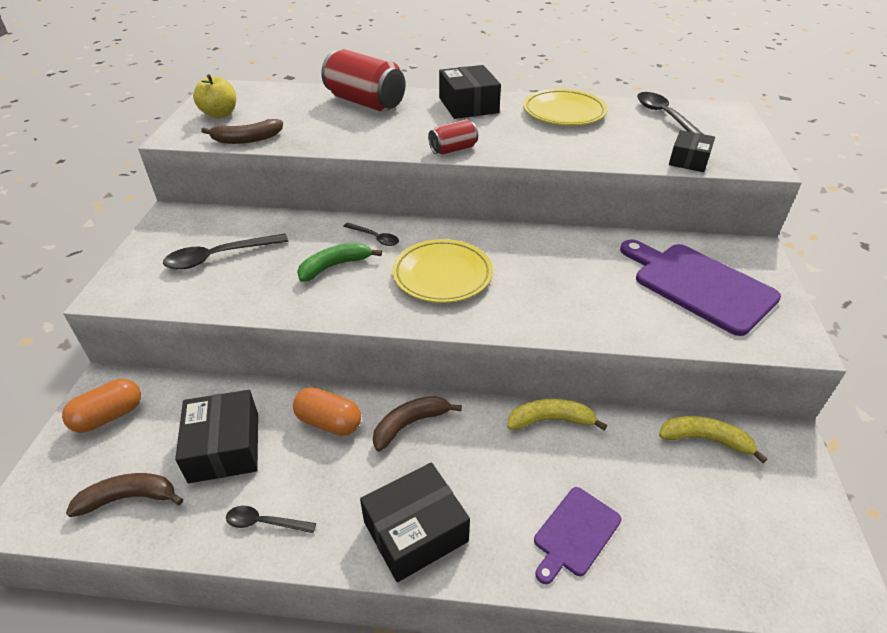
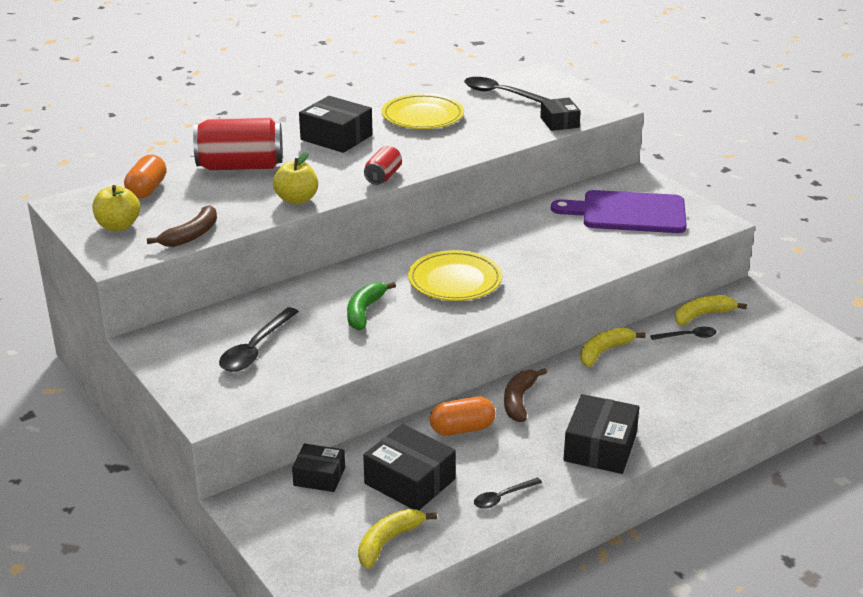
camera: 40 degrees left, 10 degrees down
(109, 416) = (285, 517): orange capsule -> orange capsule (147, 189)
(130, 498) = (389, 541): brown banana -> yellow banana
(178, 395) = (319, 476): none -> black box
(359, 142) = (297, 199): none -> yellow apple
(375, 238) = (363, 280): black spoon -> black spoon (688, 336)
(575, 533) = (687, 398): purple cutting board -> none

